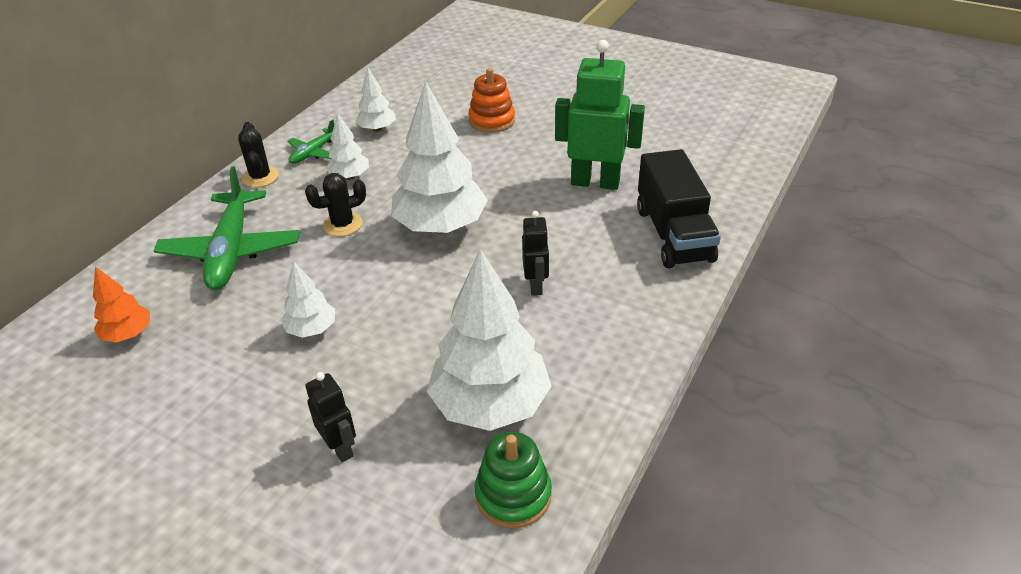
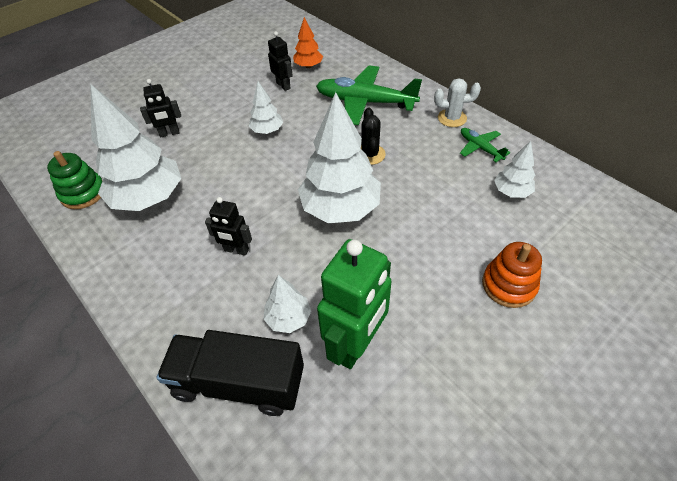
camera: 110 degrees right, 10 degrees up
(188, 347) = (283, 85): none -> black robot
(260, 177) = (452, 118): black cactus -> white cactus
(349, 177) = (435, 165): white tree -> white tree (288, 318)

